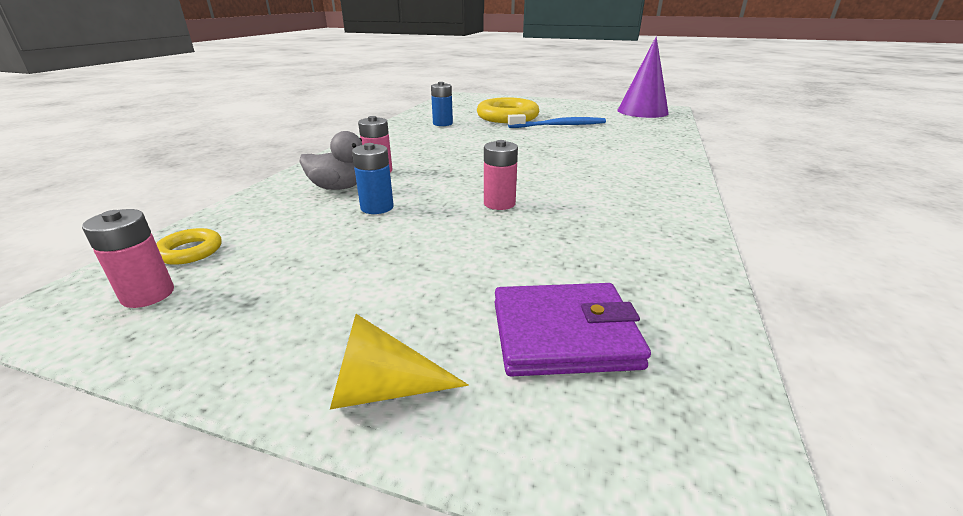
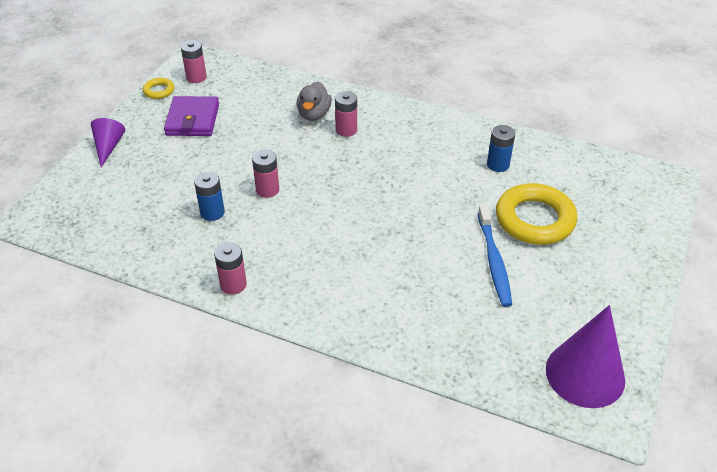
camera: 95 degrees right, 15 degrees up
(190, 251) = (234, 78): yellow ring -> yellow ring (159, 91)
(377, 207) = (274, 134): blue battery -> blue battery (212, 212)
(383, 389) = (108, 147): yellow cone -> purple cone
(564, 334) = (118, 198): purple wallet -> purple wallet (193, 119)
(676, 209) = (233, 284): none -> pink battery

